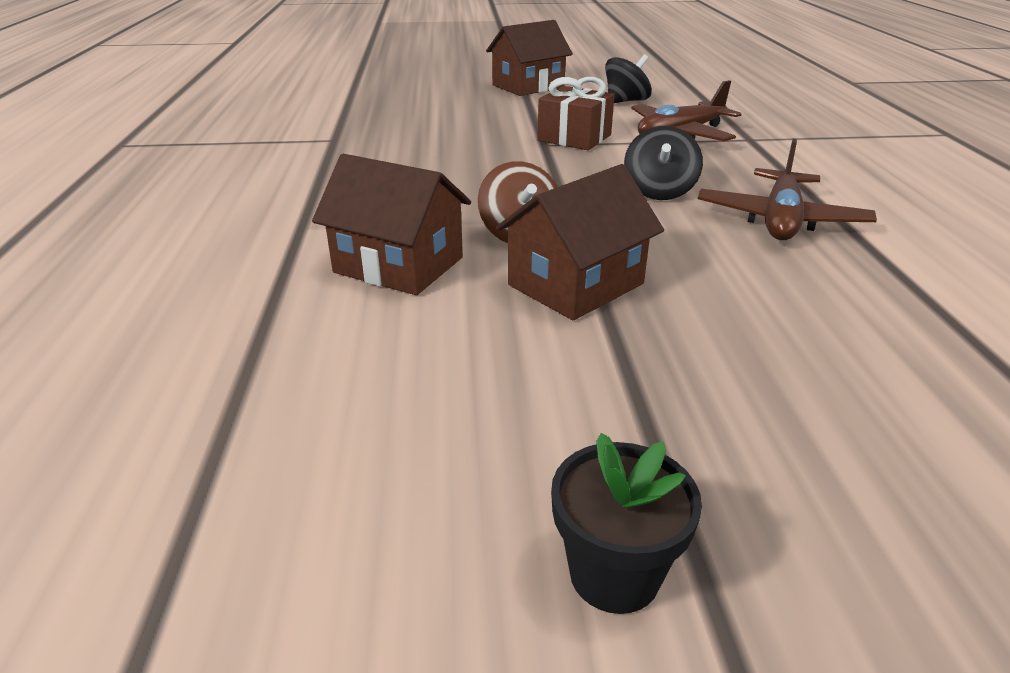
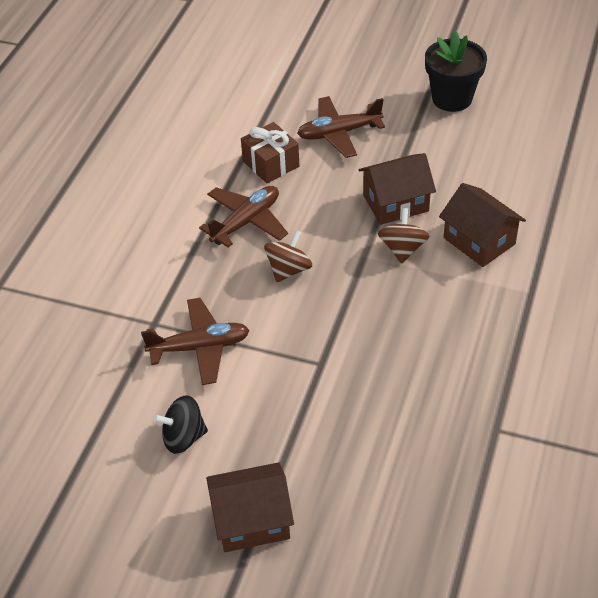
camera: 155 degrees left, 15 degrees up
(574, 138) = (289, 367): brown gift -> brown gift (271, 164)
(614, 574) = (452, 99): black flower pot -> black flower pot, size x1.60
(659, 191) = (288, 270): black spinning top -> brown spinning top
(812, 379) = (339, 133): none -> brown plane

